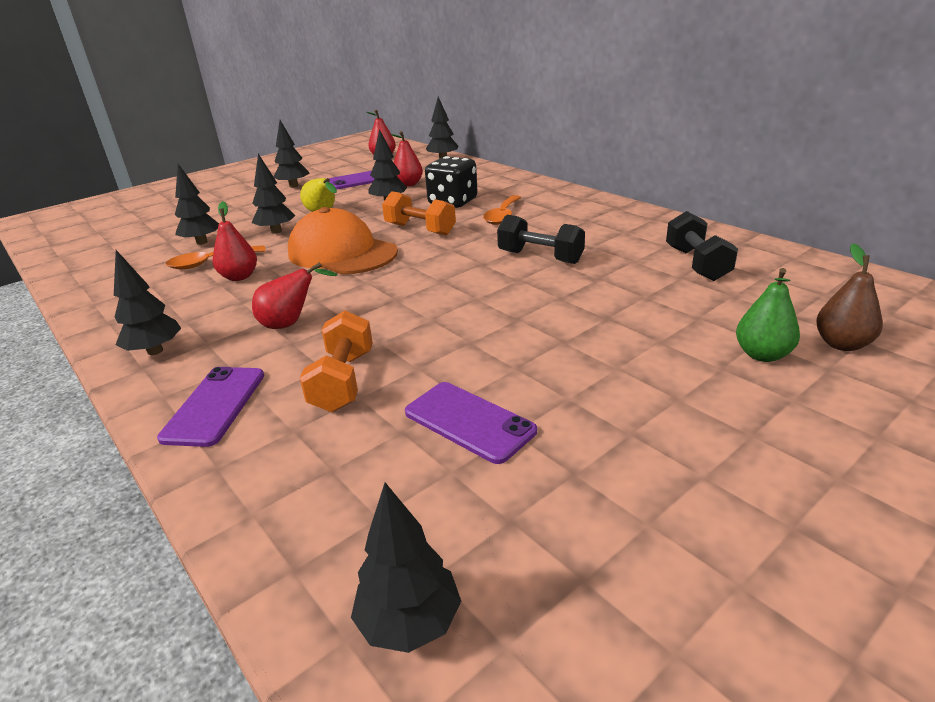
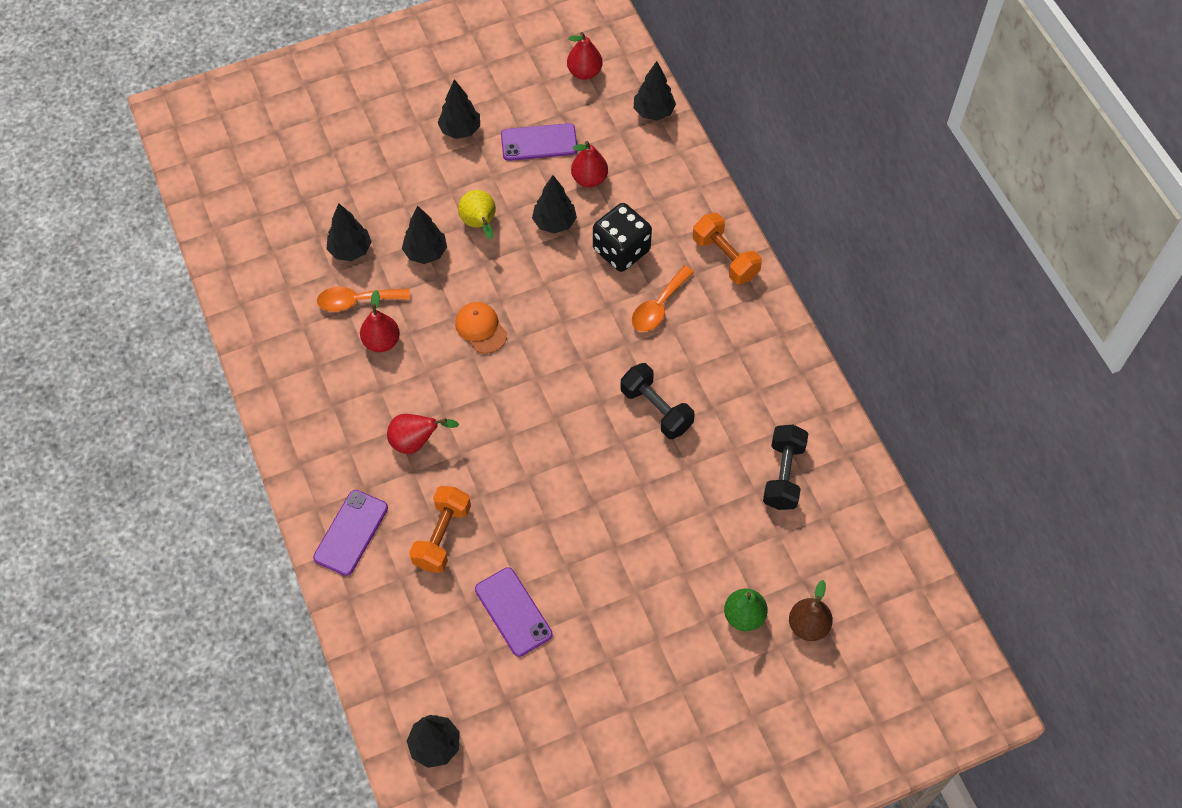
camera: 15 degrees right, 30 degrees up
(155, 351) = (309, 444): black tree -> none
(342, 253) = (481, 328): orange cap -> orange cap, size x0.50
(420, 229) = (567, 306): orange dumbbell -> orange dumbbell (725, 258)

